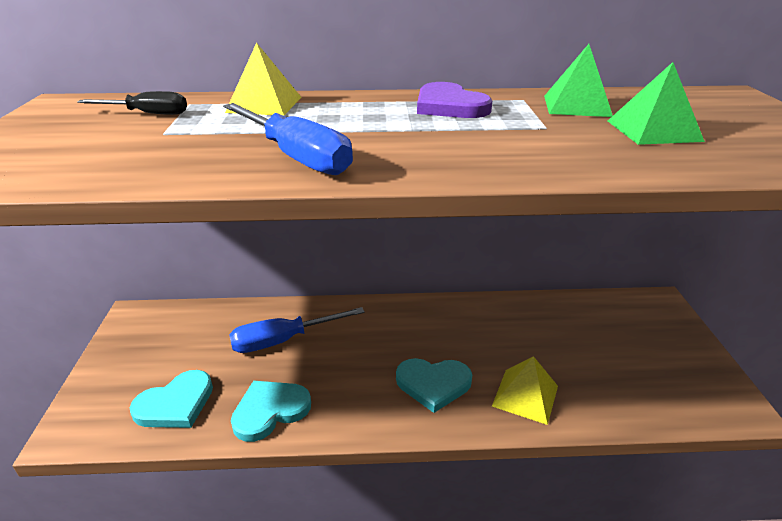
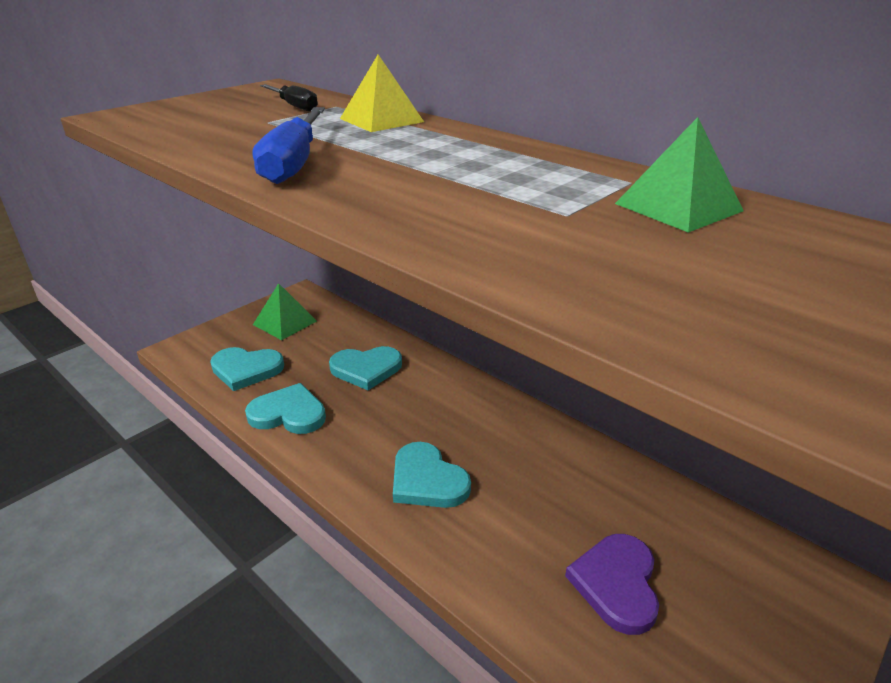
camera: 45 degrees right, 0 degrees up
(283, 340) = (366, 369): blue screwdriver -> turquoise heart
(449, 106) = (528, 164): purple heart -> purple heart (616, 584)
(525, 395) = (494, 552): yellow pyramid -> none
(653, 130) = (694, 263): green pyramid -> green pyramid (285, 322)

